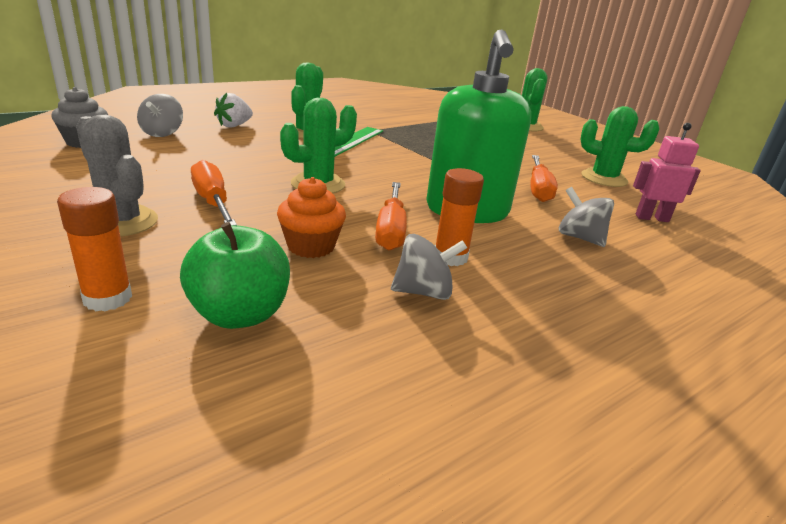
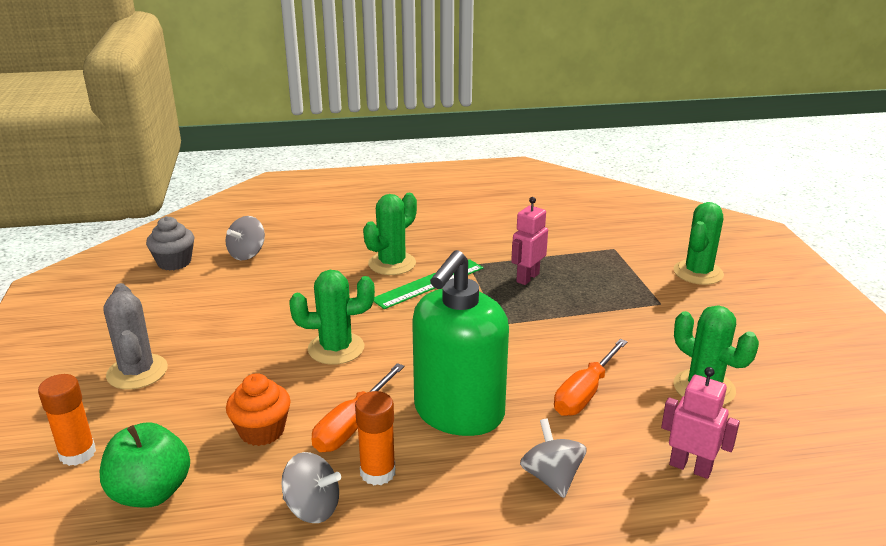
camera: 30 degrees right, 0 degrees up
(212, 202) = (223, 358): orange screwdriver -> none
(234, 125) = (324, 246): white strawberry -> none
(421, 134) = (527, 278): none -> pink robot

